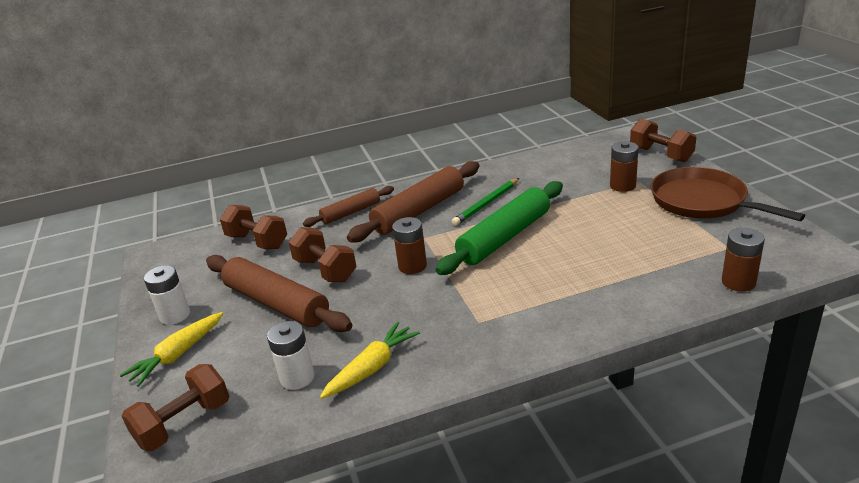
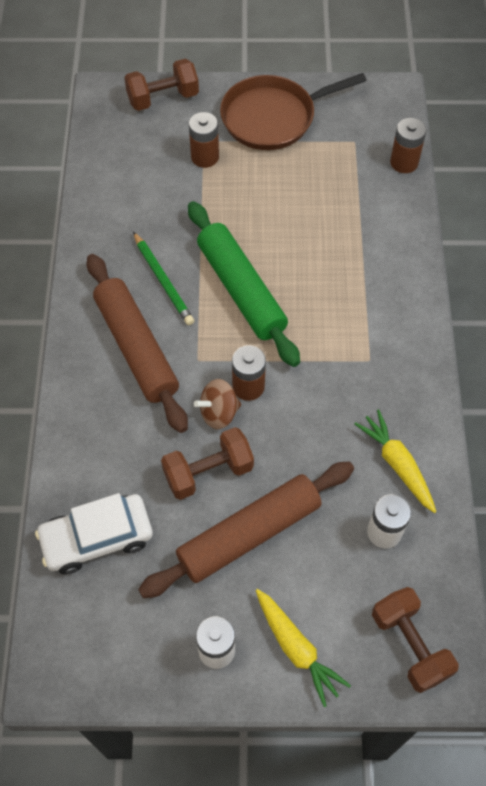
camera: 75 degrees left, 30 degrees up
(257, 241) = (97, 538): brown dumbbell -> white car
(351, 212) = (92, 418): brown rolling pin -> none
(380, 260) = (219, 413): none -> brown spinning top

